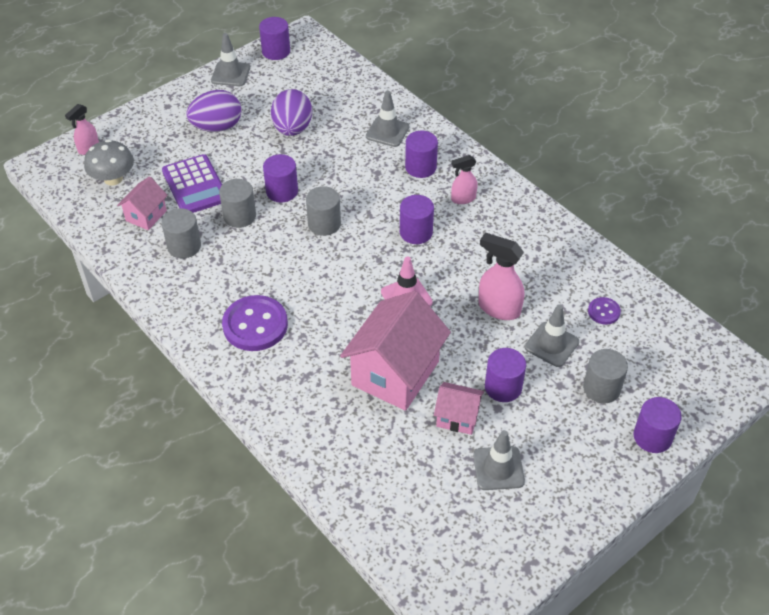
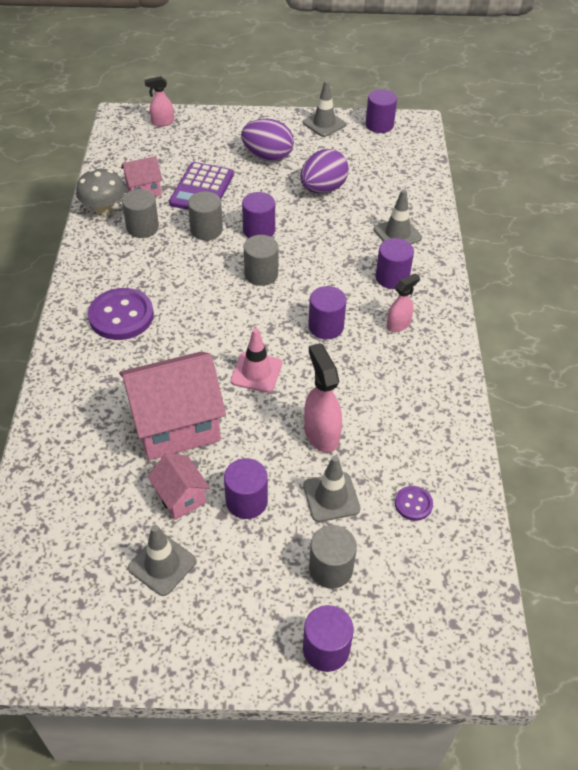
camera: 40 degrees right, 0 degrees up
(113, 179) = (153, 152): grey mushroom -> grey mushroom (104, 208)
(463, 199) = (398, 324): pink spray bottle -> pink spray bottle turned 120 degrees clockwise

